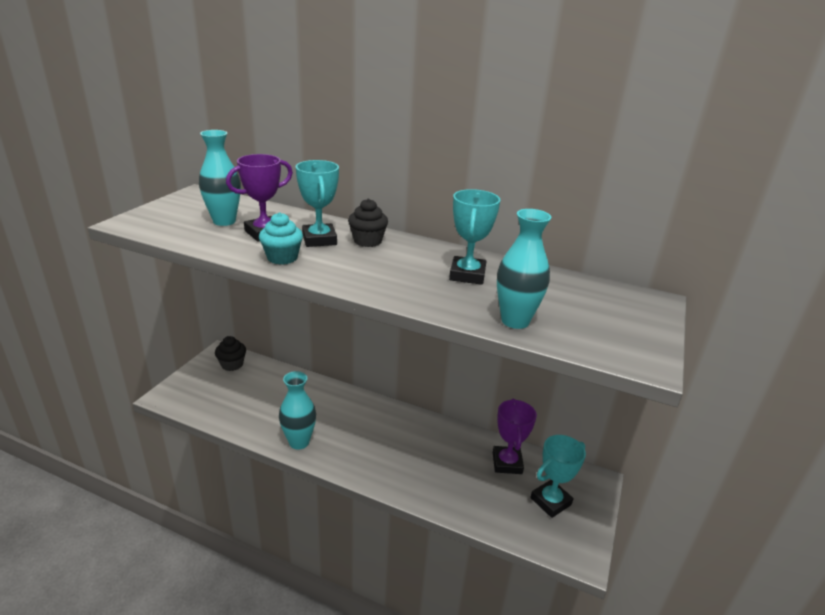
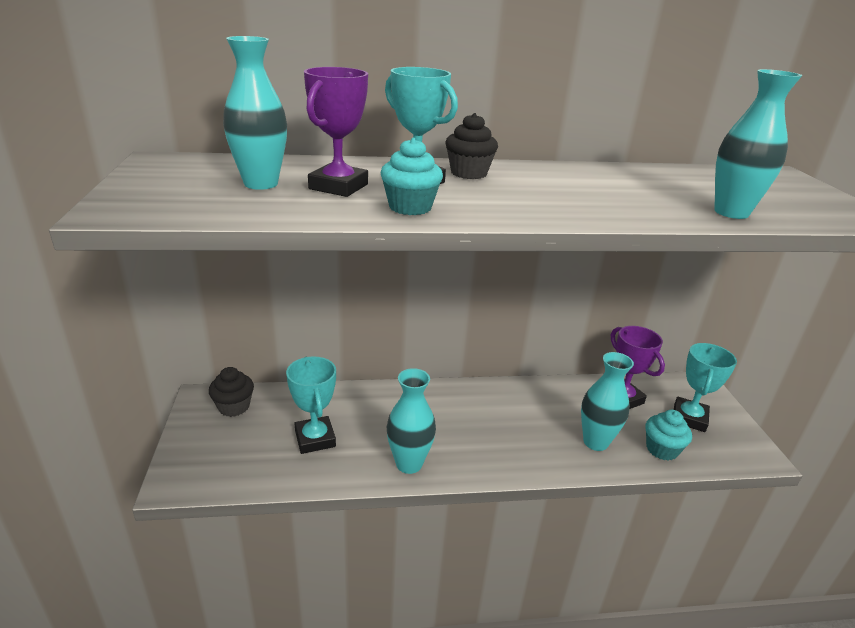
camera: 30 degrees left, 0 degrees up
(446, 484) = (595, 442): none -> turquoise vase
(467, 275) = (618, 184): turquoise trophy -> turquoise trophy (315, 439)
(496, 513) = (661, 449): none -> turquoise cupcake

